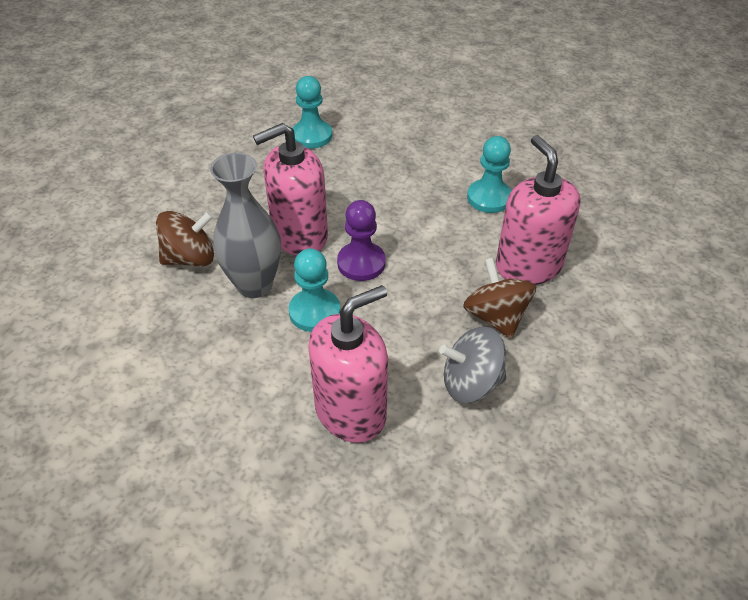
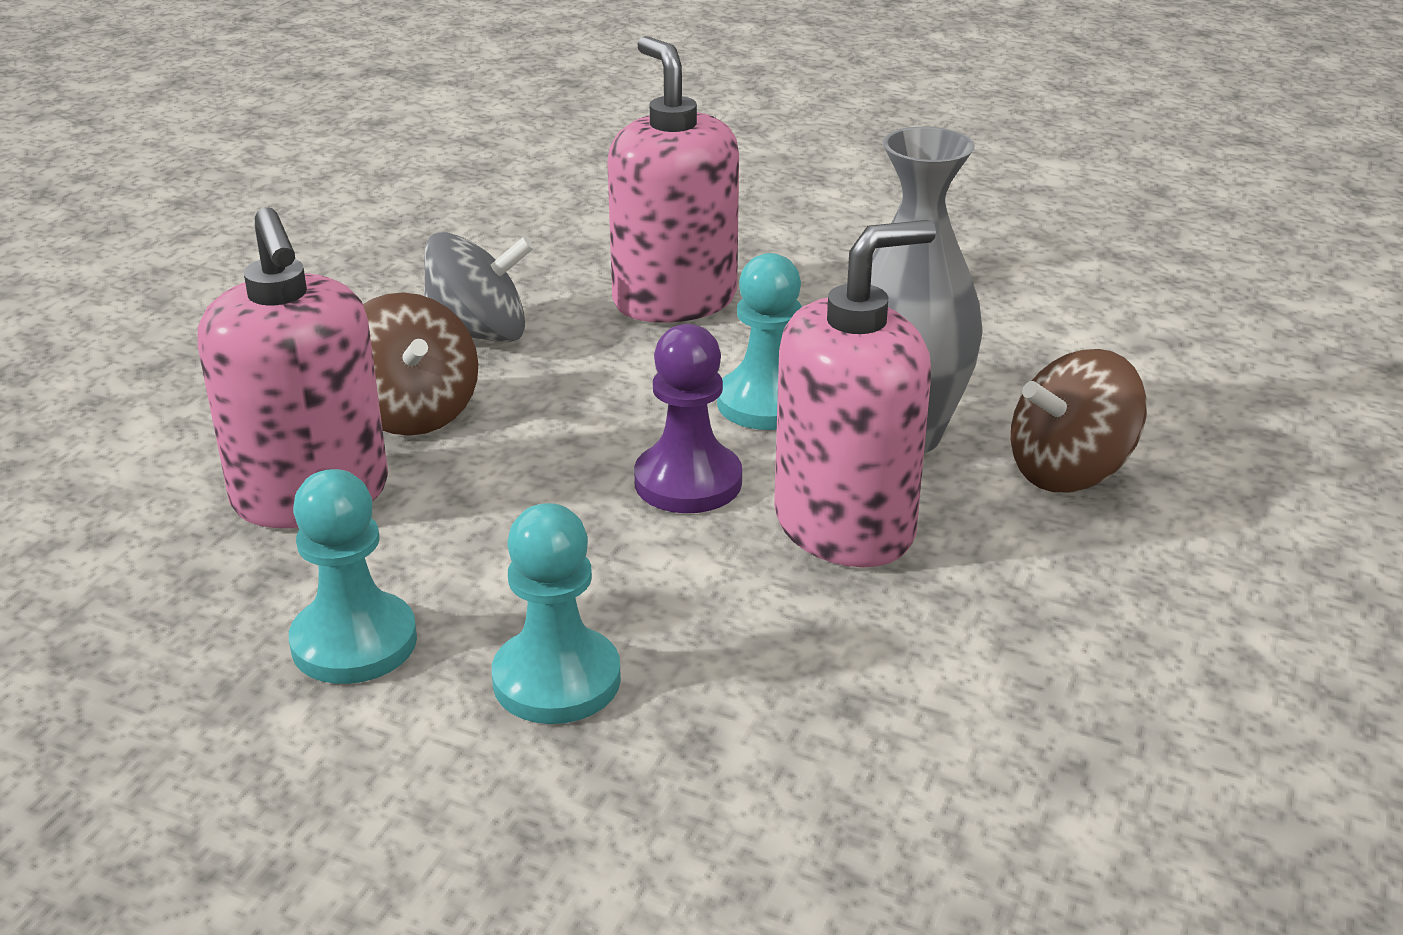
camera: 175 degrees right, 15 degrees down
(312, 136) = (918, 822): turquoise pawn -> turquoise pawn (556, 680)
(351, 411) = (674, 300): pink soap dispenser -> pink soap dispenser turned 105 degrees clockwise

